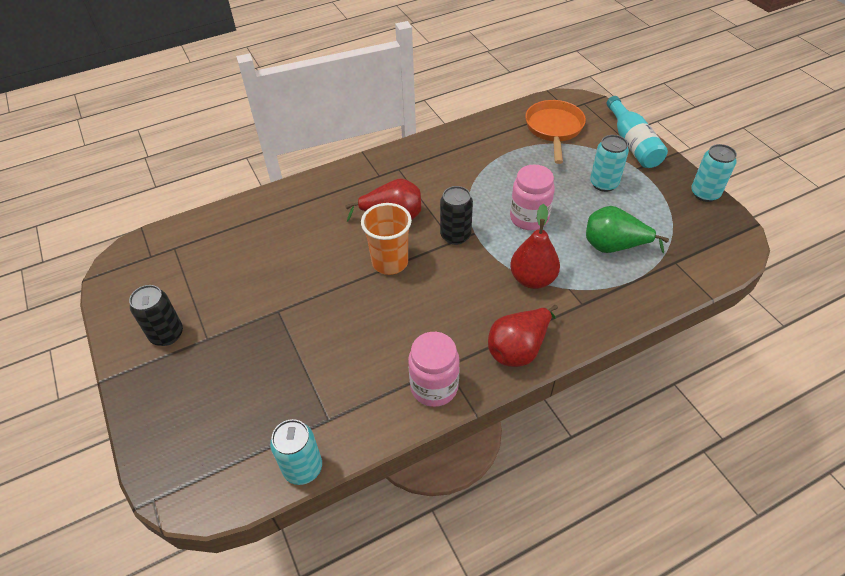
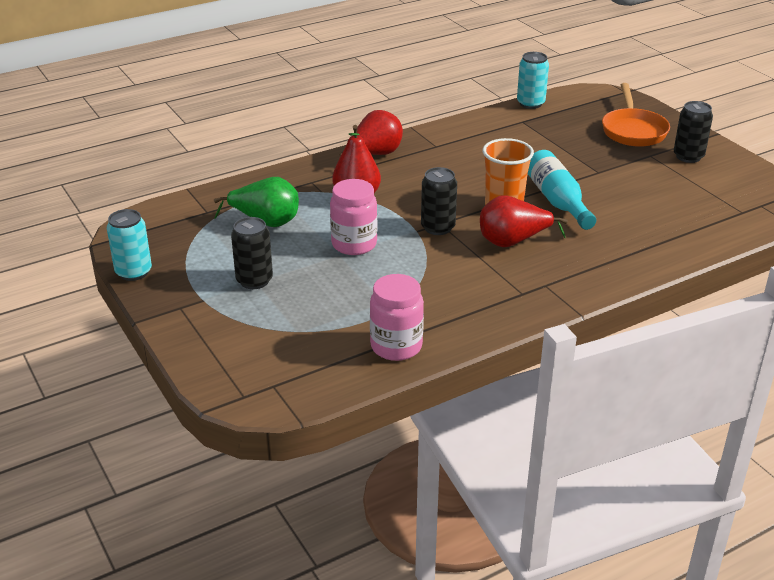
camera: 175 degrees right, 15 degrees down
(434, 387) = (444, 136): pink jar -> pink jar (396, 346)
(554, 129) = (303, 350): orange pan -> orange pan (633, 130)
(604, 184) = (254, 280): turquoise can -> black can
(632, 143) = (194, 331): turquoise bottle -> turquoise bottle (557, 201)

